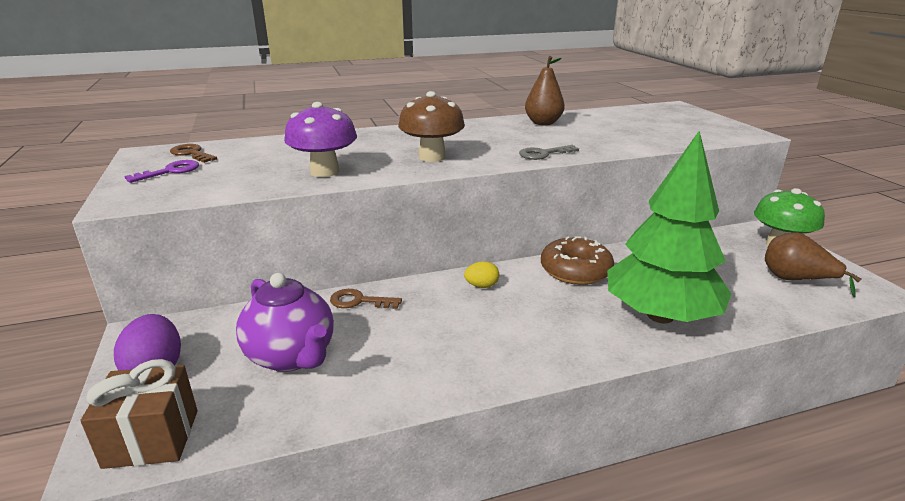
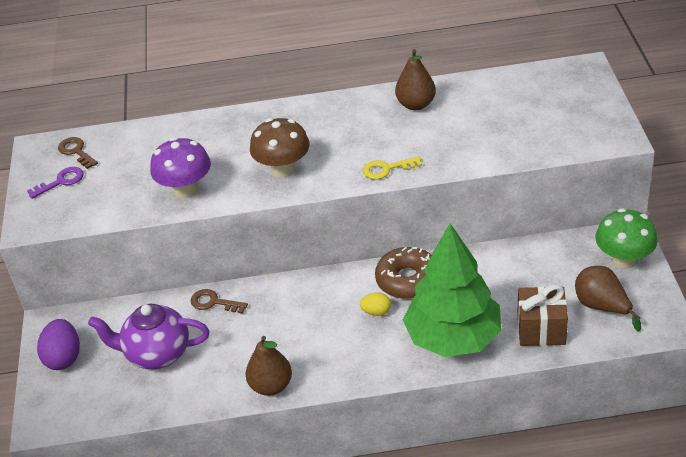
camera: 15 degrees right, 15 degrees up
(152, 438) = (66, 411): brown gift -> brown gift (541, 329)
(292, 356) = (157, 354): purple teapot -> purple teapot turned 120 degrees clockwise
(459, 381) = (271, 386): none -> brown pear
(481, 286) = (318, 292): yellow egg -> yellow egg (376, 312)
(543, 154) = (386, 169): grey key -> yellow key

